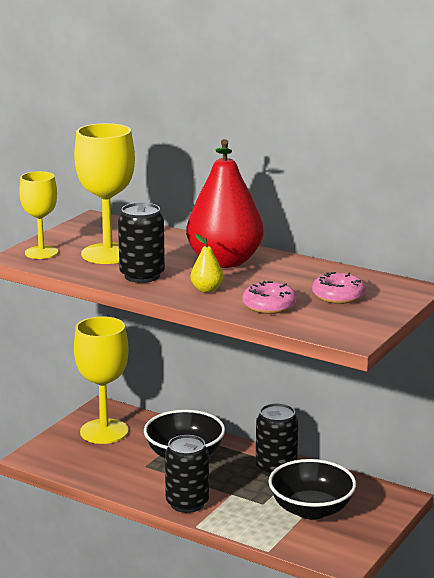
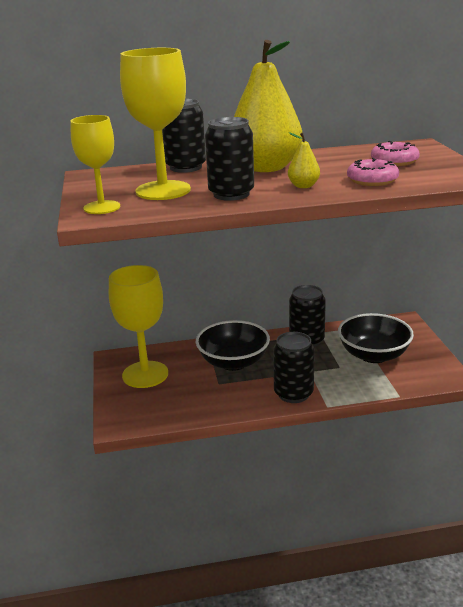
camera: 40 degrees left, 5 degrees up
(171, 238) = (186, 167): none -> black can
(224, 262) = (266, 168): red pear -> yellow pear

